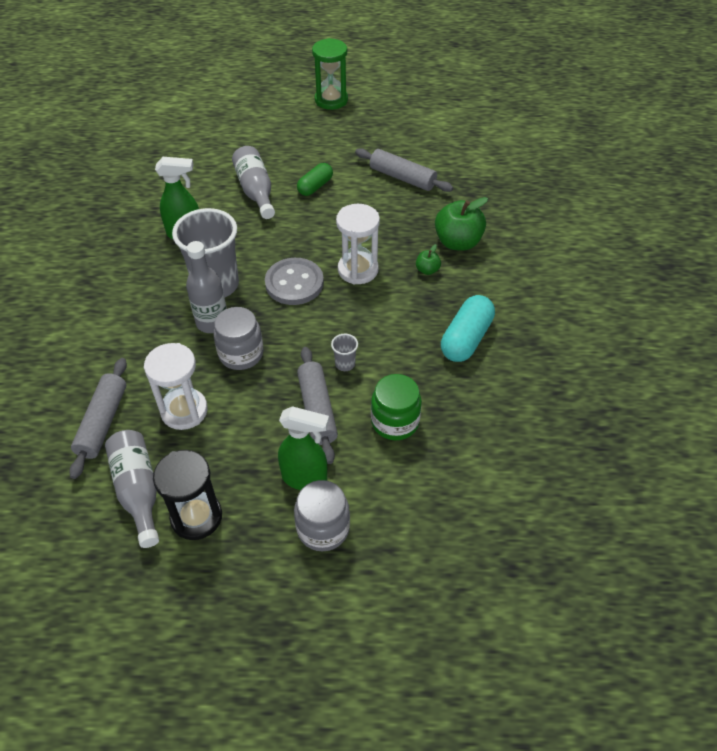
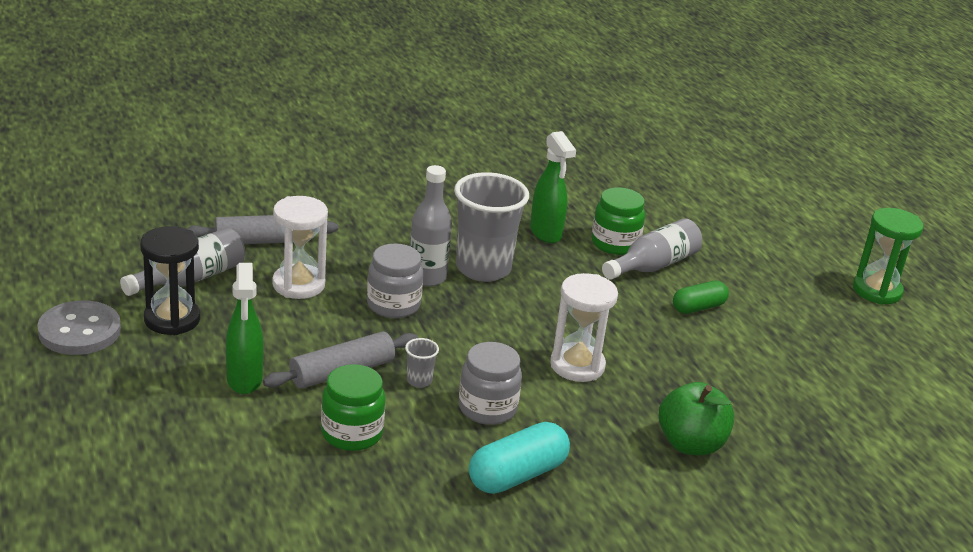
camera: 65 degrees right, 20 degrees down
(218, 201) = (615, 243): none -> green jar
(294, 283) = (522, 321): grey button -> grey button (79, 331)
(315, 186) = (698, 307): green capsule -> green capsule turned 45 degrees counterclockwise
(323, 528) = (185, 404): grey jar -> grey jar (487, 408)
(402, 178) = (777, 376): grey rolling pin -> none
(427, 270) = (617, 424): green apple -> none
(466, 339) = (517, 475): turquoise capsule -> turquoise capsule turned 45 degrees counterclockwise

